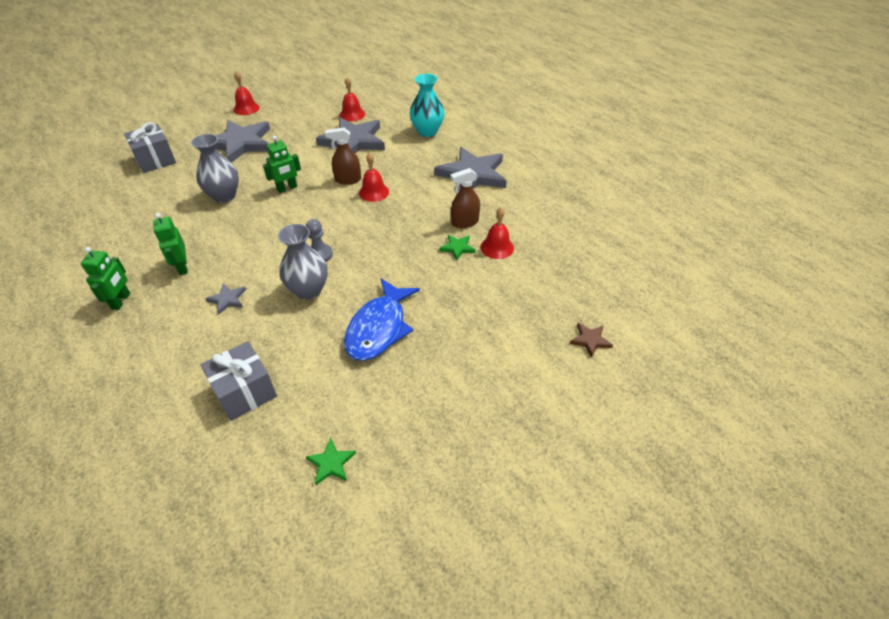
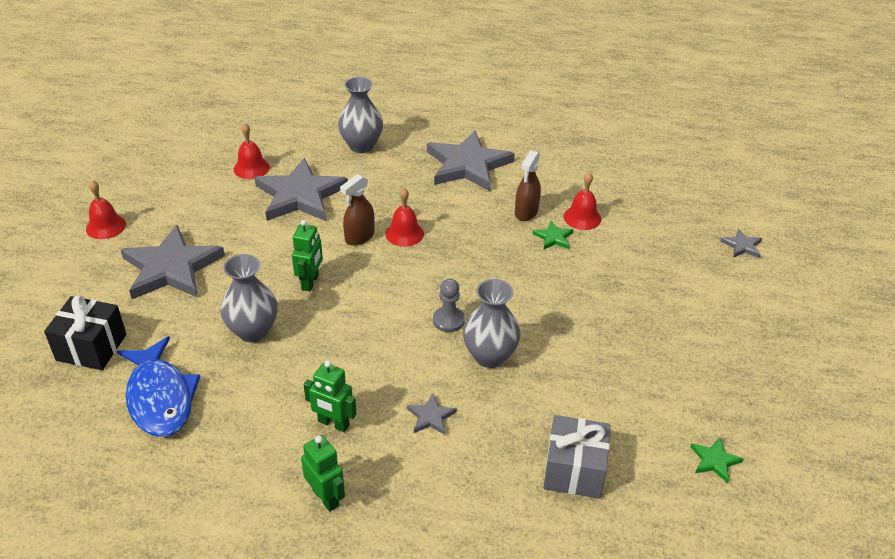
camera: 45 degrees left, 5 degrees down
(155, 160) = (91, 347): grey gift -> black gift
(379, 328) = (594, 343): blue fish -> blue fish (160, 397)
(427, 132) = (361, 146): turquoise vase -> grey vase
(590, 340) = (742, 246): brown star -> grey star

